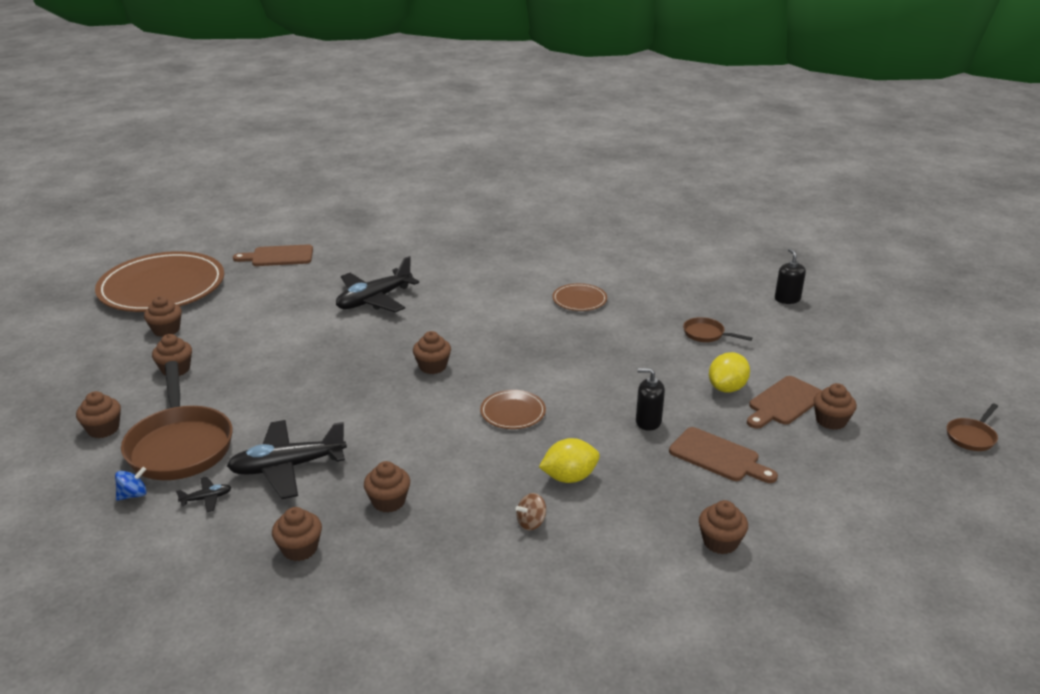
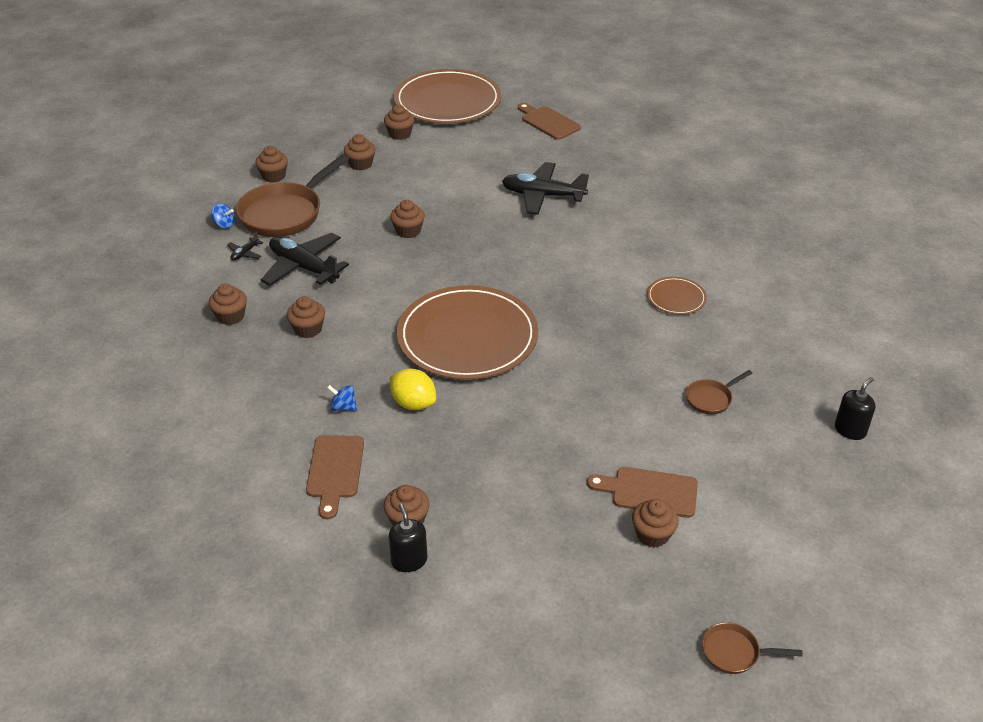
camera: 55 degrees right, 10 degrees up
(206, 498) = (245, 253): black plane -> black plane turned 90 degrees clockwise
(432, 366) = (485, 269): brown cupcake -> brown cupcake (408, 231)
(513, 412) = (467, 337): brown plate -> brown plate, size x2.29
(531, 523) = (343, 407): brown spinning top -> blue spinning top
(648, 421) = (530, 416): black soap dispenser -> black soap dispenser (409, 560)
(706, 334) = (711, 399): brown pan -> brown pan turned 120 degrees counterclockwise
(718, 457) = (521, 478): brown cutting board -> brown cutting board (335, 471)
(727, 388) = (633, 445): yellow lemon -> none

